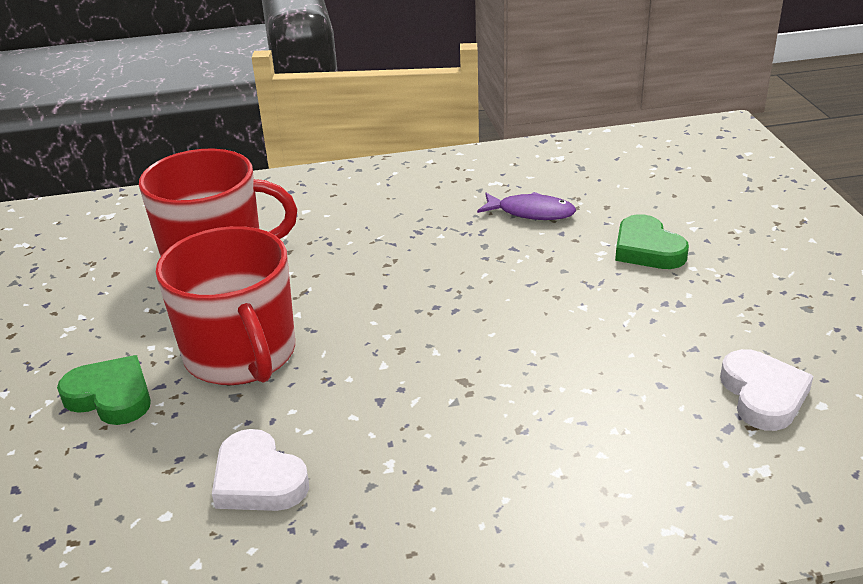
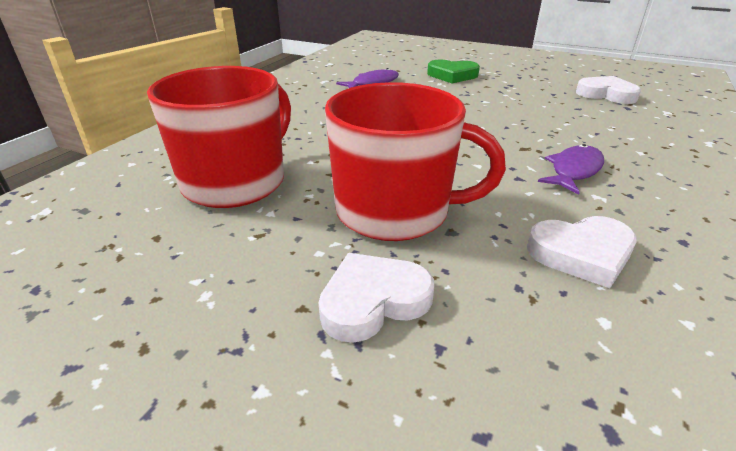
camera: 55 degrees left, 0 degrees up
(111, 396) = (373, 301): green heart -> white heart
(439, 432) = (574, 170): none -> purple fish

